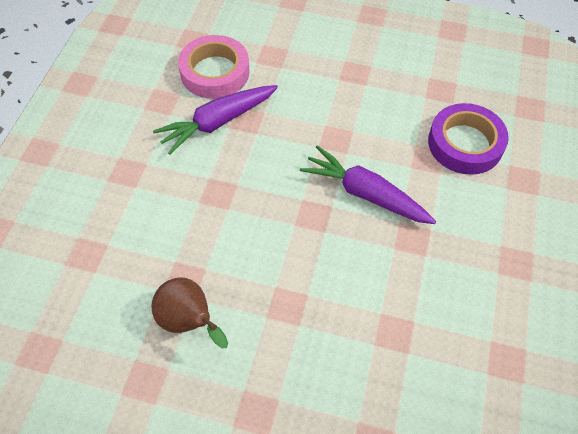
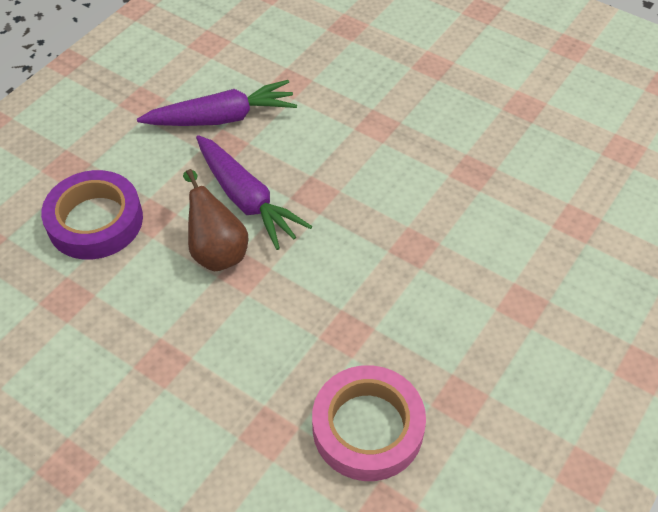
camera: 160 degrees left, 5 degrees down
(189, 321) = (475, 136): brown pear -> brown pear (217, 250)
(218, 122) = (388, 339): purple carrot -> purple carrot (222, 118)

